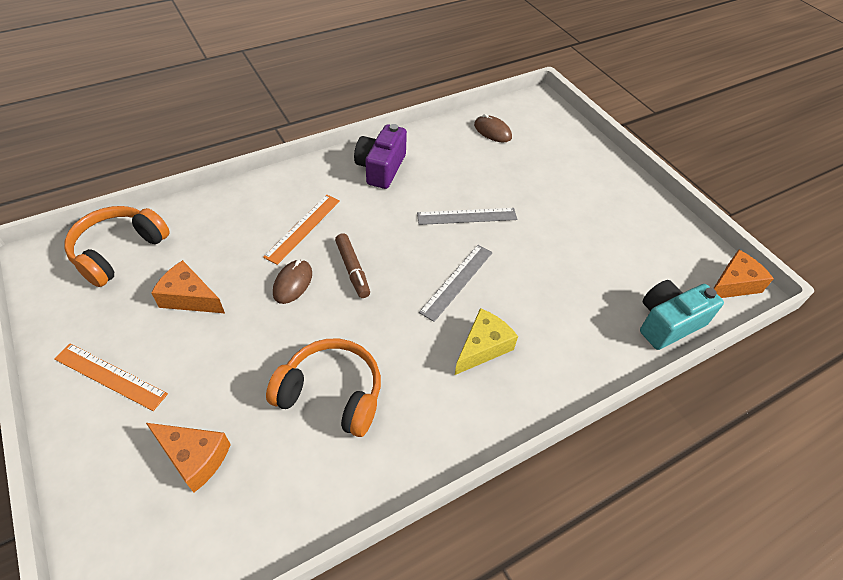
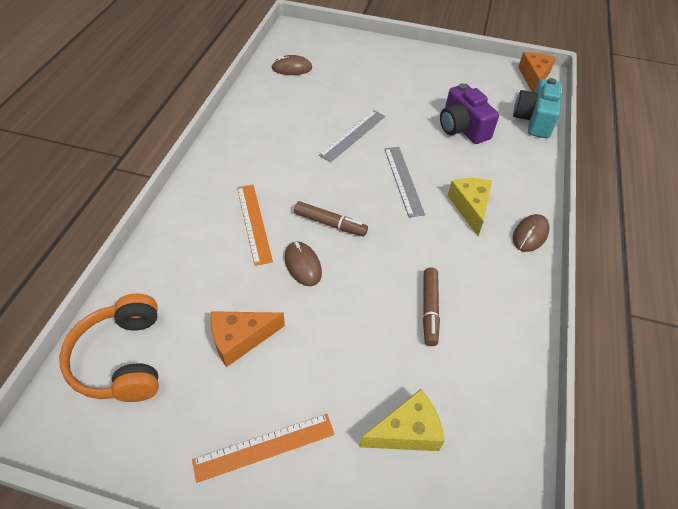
camera: 45 degrees left, 0 degrees up
(194, 457) = (407, 431): orange cheese -> yellow cheese
(332, 393) = (429, 309): orange headphones -> brown marker
(381, 168) = (250, 142): purple camera -> purple camera (462, 128)
(504, 414) = (530, 235): none -> brown mouse

